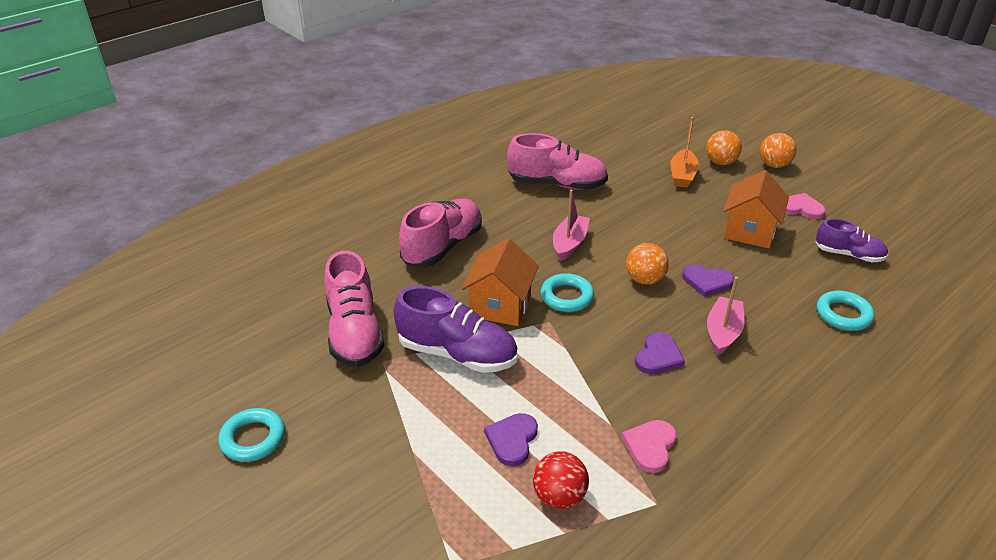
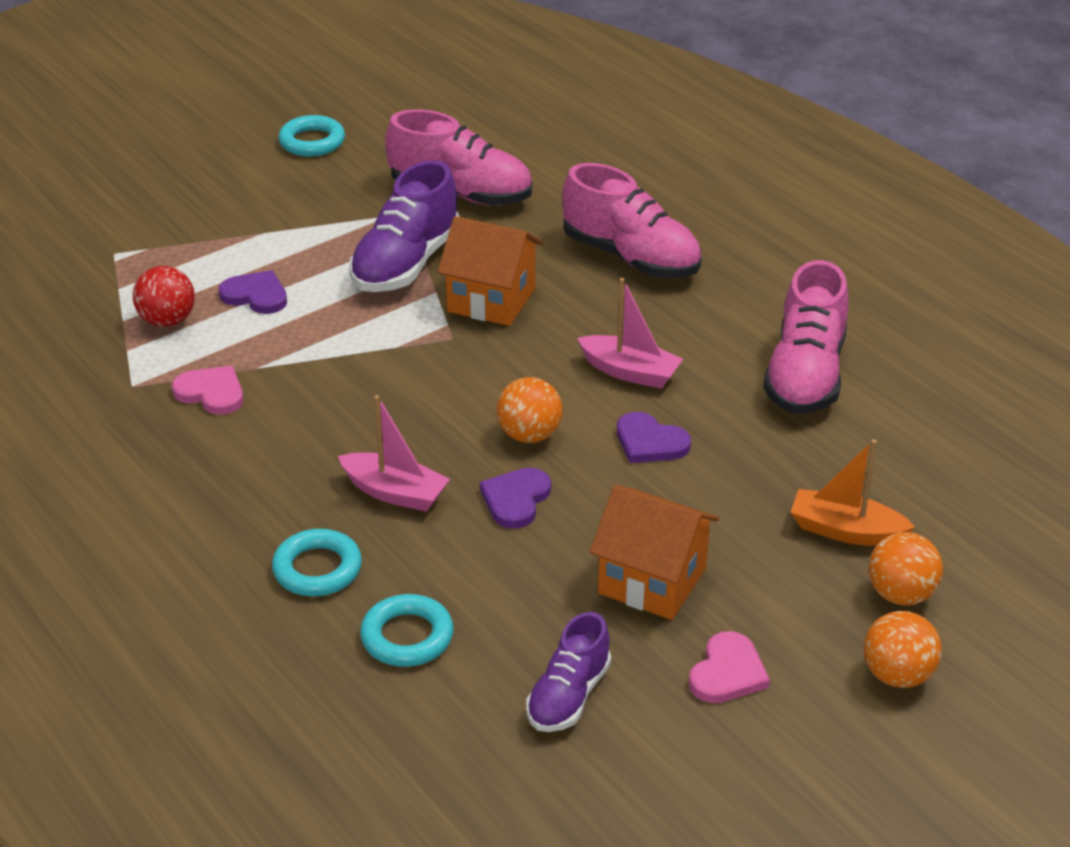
camera: 95 degrees right, 0 degrees up
(354, 332) = (461, 193): pink shoe -> pink shoe turned 150 degrees counterclockwise
(567, 297) = (501, 357): turquoise ring -> turquoise ring (317, 569)
(658, 356) = (361, 423): purple heart -> purple heart (650, 442)

